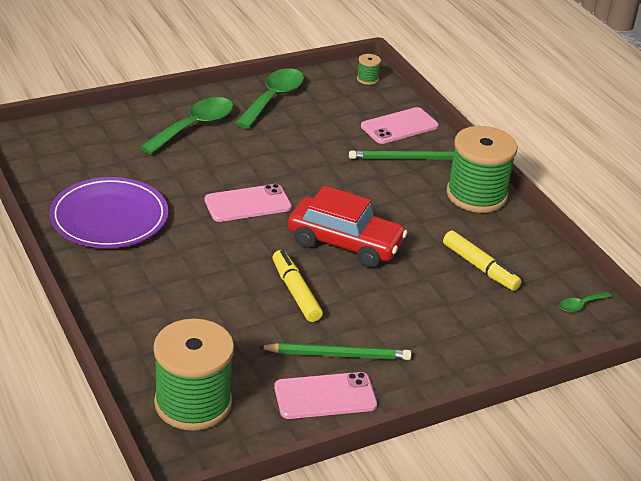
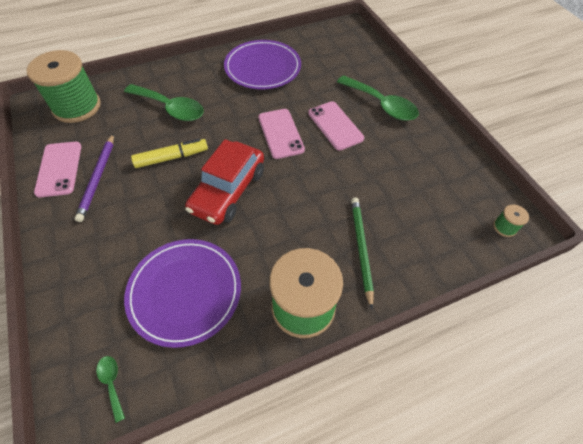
camera: 95 degrees right, 20 degrees up
(273, 98) = (439, 152): green spoon -> green spoon (170, 108)
(337, 355) = (98, 178): green pencil -> purple pencil
(399, 126) = (419, 248): pink phone -> pink phone (335, 125)
(480, 267) = (185, 292): yellow marker -> purple plate

